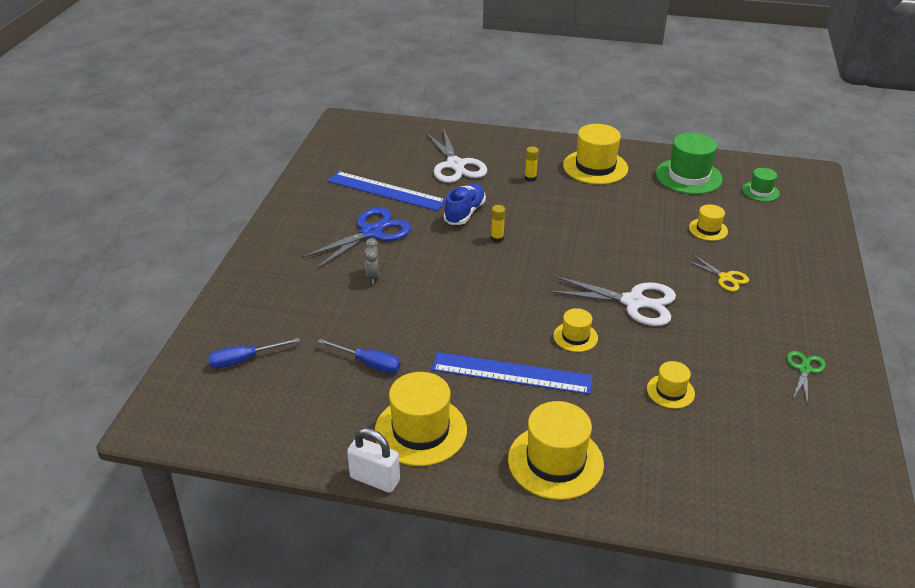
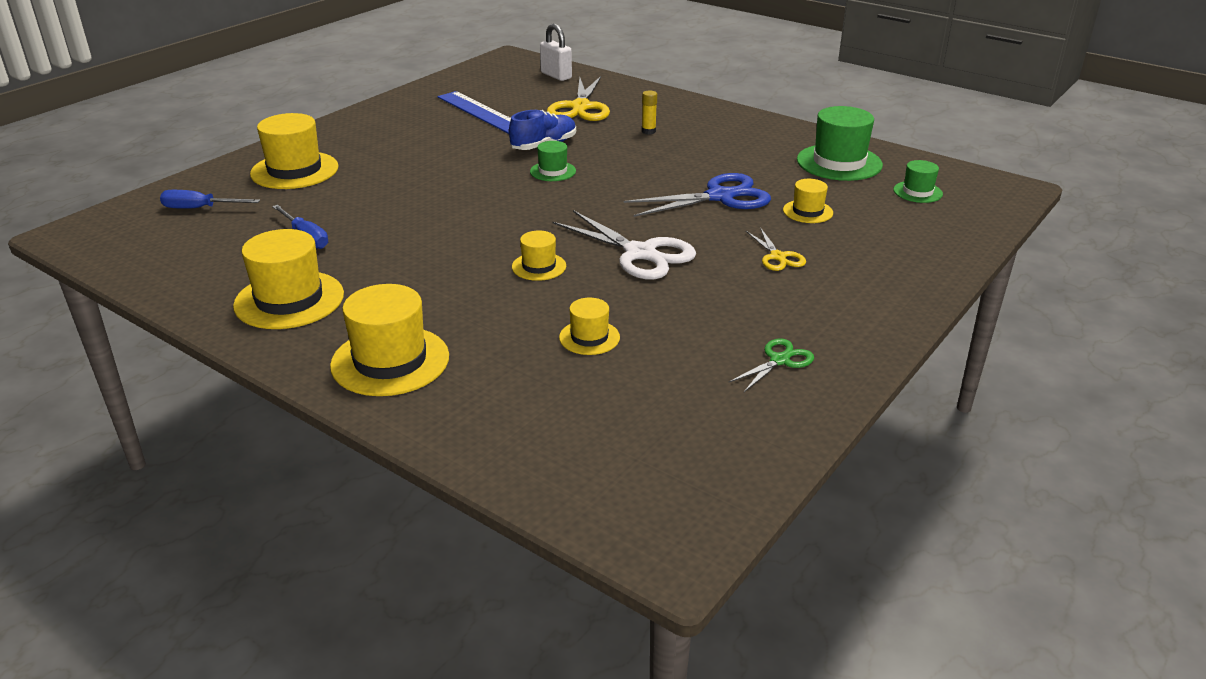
camera: 25 degrees right, 5 degrees down
(371, 232) = (432, 142): blue scissors -> blue scissors (720, 197)
(373, 276) = (392, 174): grey clock -> none
(375, 479) = (201, 325): white padlock -> white padlock (556, 76)
(455, 165) = (580, 107): white scissors -> yellow scissors
(497, 238) = (553, 171): yellow glue stick -> green hat
(511, 373) = (434, 279): blue ruler -> none
(595, 167) = (734, 135): yellow hat -> yellow hat (294, 170)

